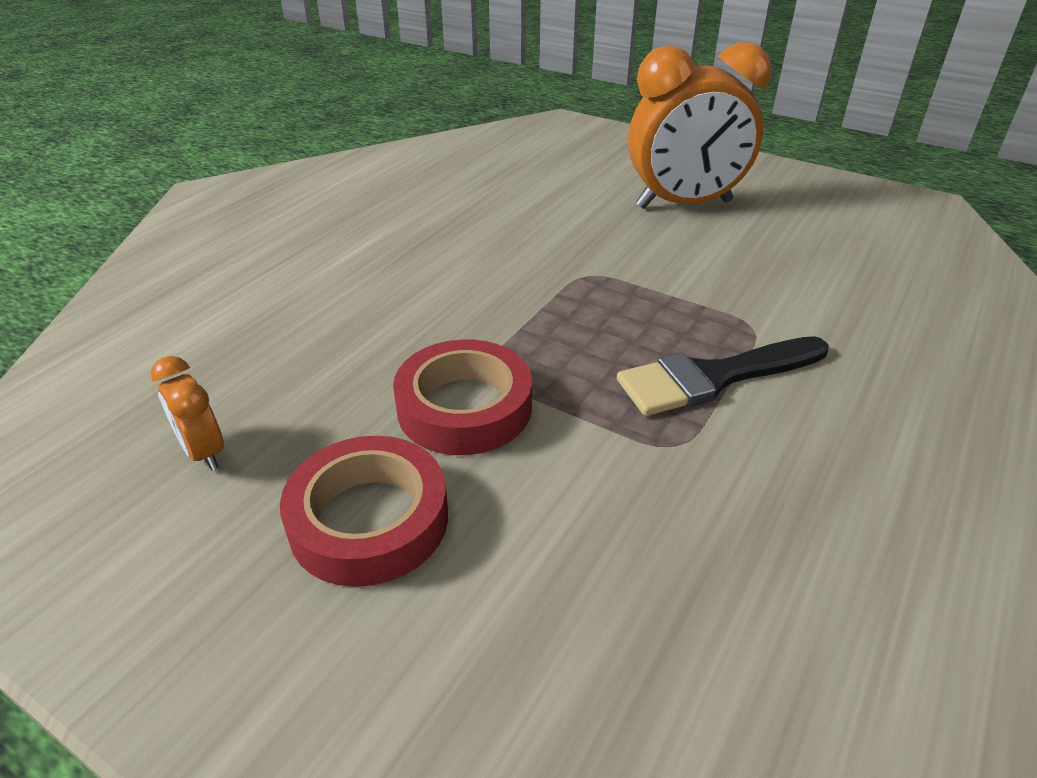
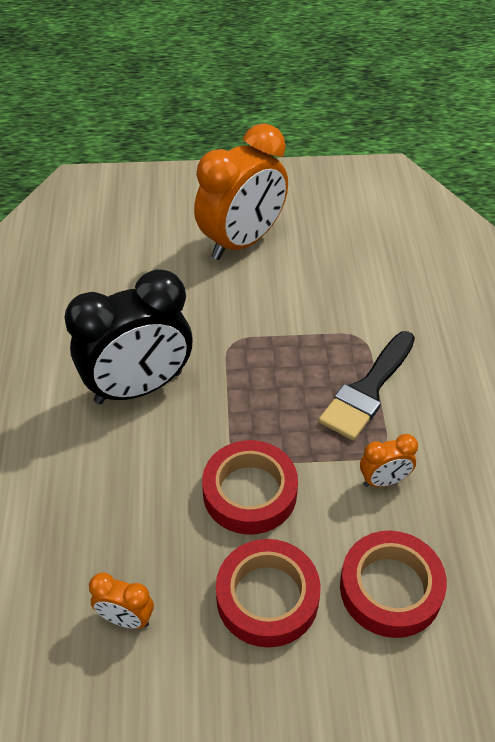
camera: 35 degrees left, 10 degrees up
(450, 272) = (138, 387): none -> black clock
(536, 604) = (390, 588): none -> red tape
(647, 477) = (384, 480): none -> orange clock

